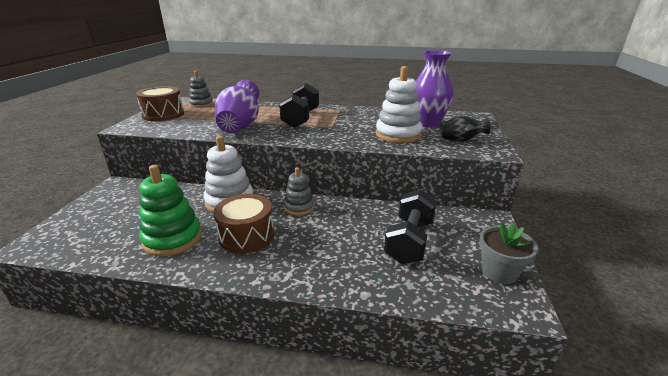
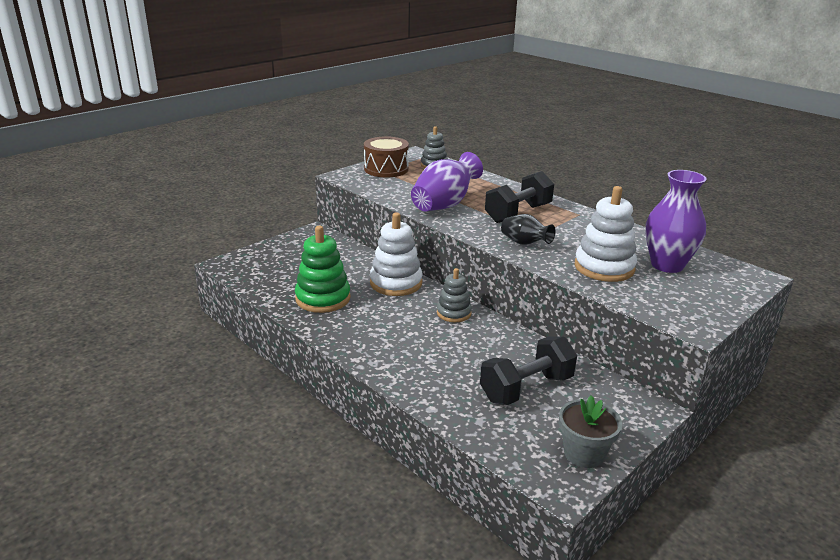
camera: 35 degrees right, 0 degrees up
(246, 235) = (382, 320): brown drum -> none
(461, 140) = (673, 300): black vase -> black vase (524, 243)

